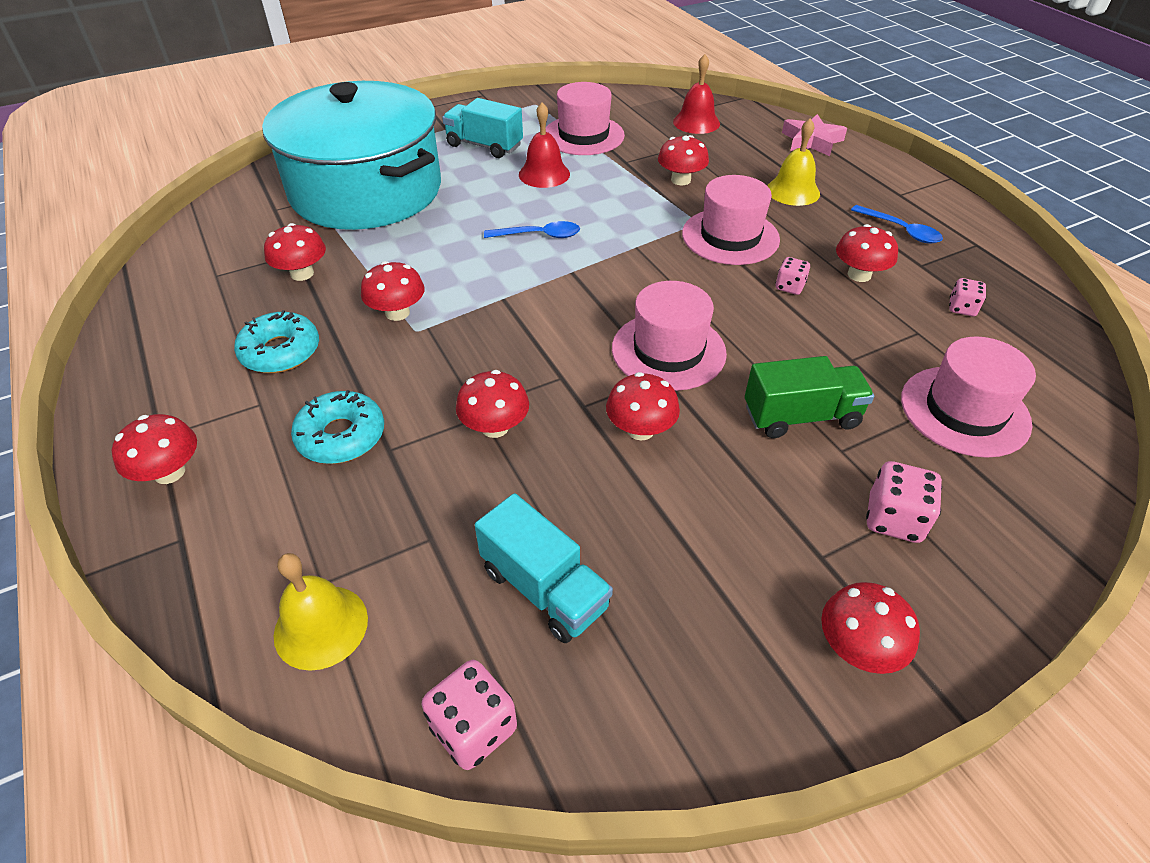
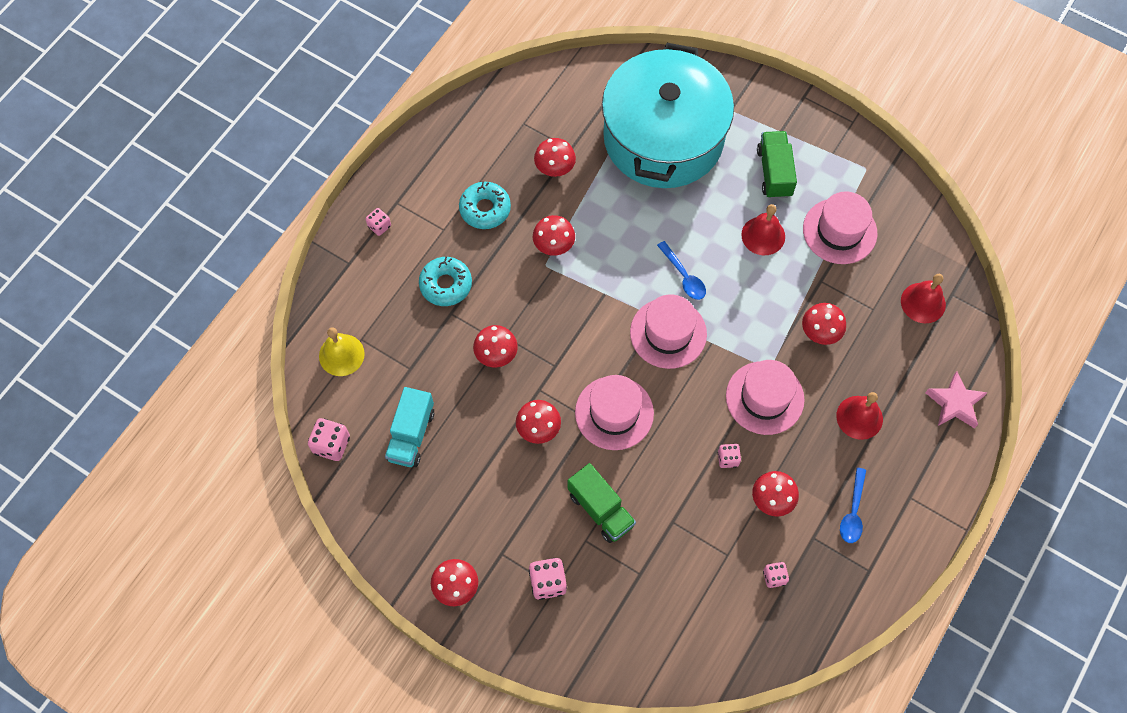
camera: 60 degrees right, 20 degrees up
(169, 472) = (379, 226): red mushroom -> pink dice
(484, 146) = (774, 172): turquoise truck -> green truck
(793, 191) = (859, 417): yellow bell -> red bell
(964, 411) = (662, 601): pink hat -> pink hat (668, 333)

